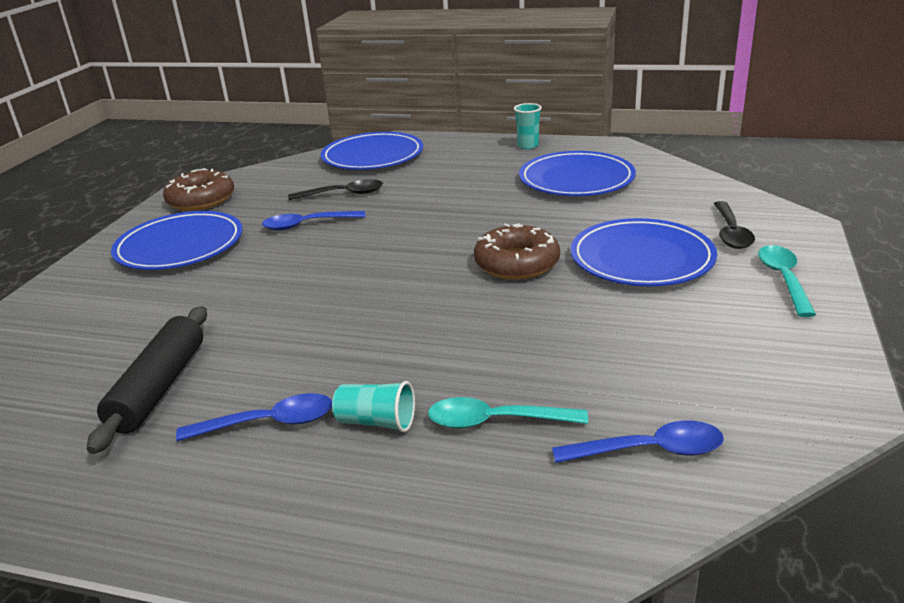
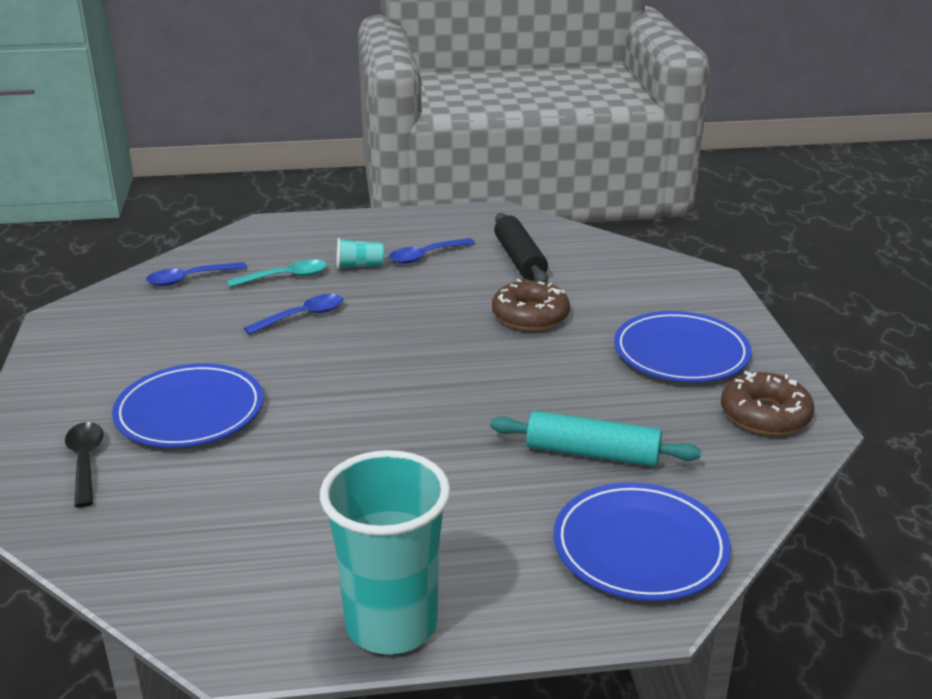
camera: 155 degrees right, 0 degrees up
(307, 225) = (580, 398): blue spoon -> blue spoon (302, 316)
(343, 194) = (592, 453): black spoon -> turquoise rolling pin
(517, 263) = (316, 386): brown donut -> brown donut (530, 316)
(528, 146) = (391, 625): turquoise cup -> turquoise cup, size x2.37
(576, 179) = (283, 536): blue plate -> none
(783, 279) = (54, 408): turquoise spoon -> none

